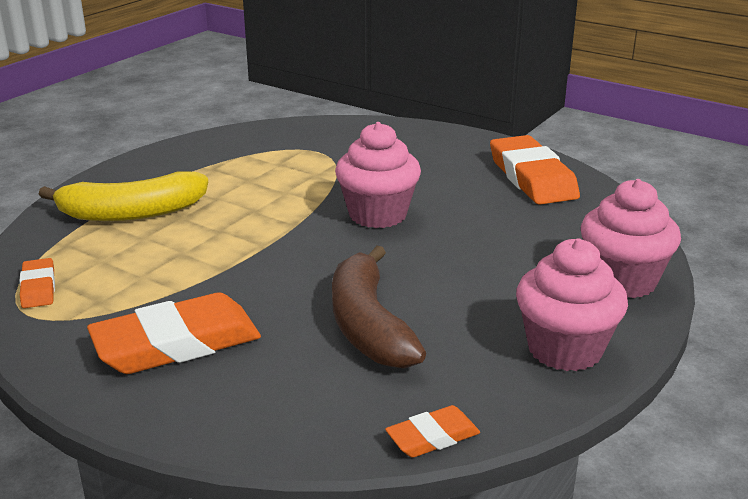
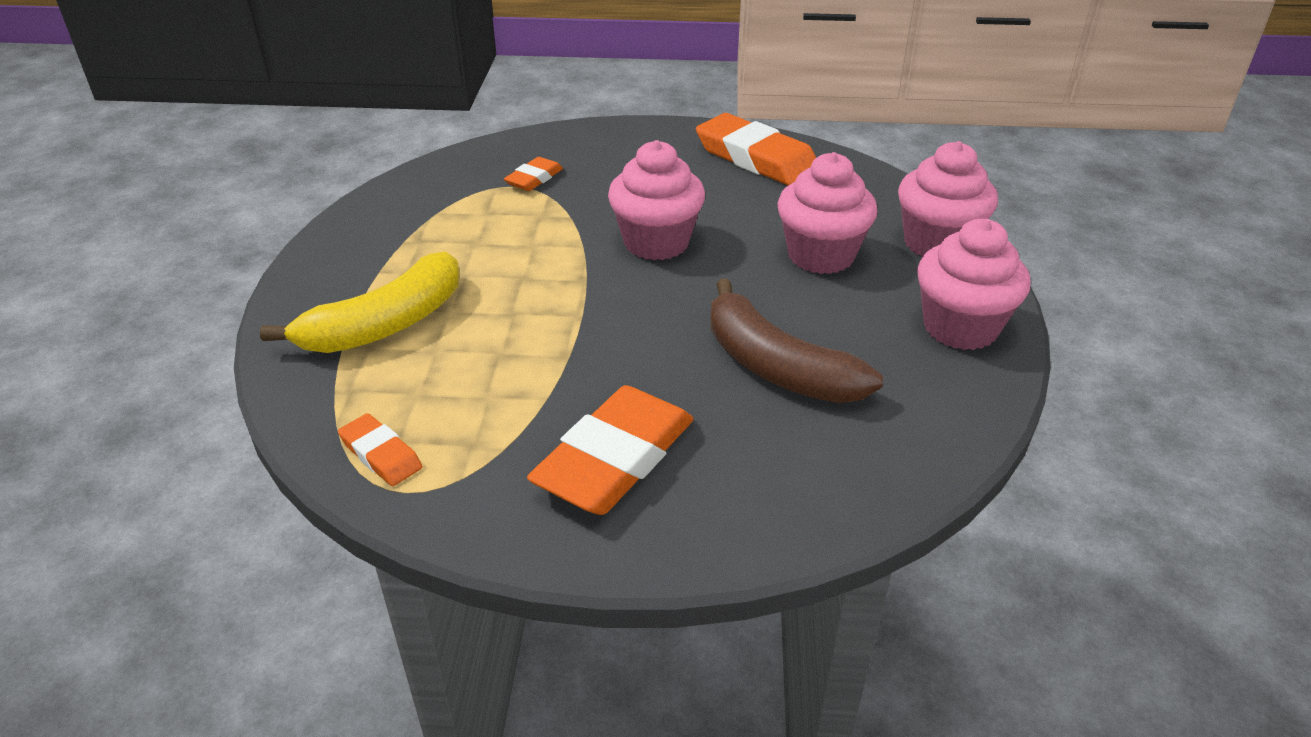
camera: 30 degrees left, 10 degrees up
(432, 437) = (947, 456): orange eraser -> orange eraser (534, 178)
(502, 260) = (820, 256): none -> pink cupcake

